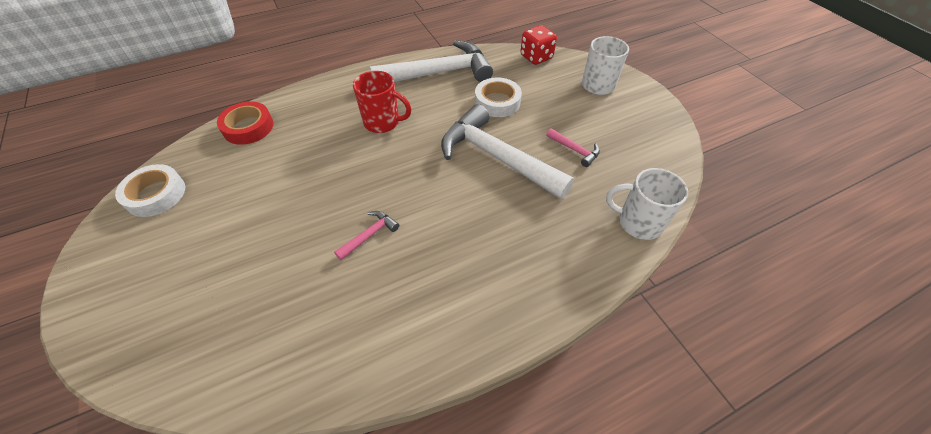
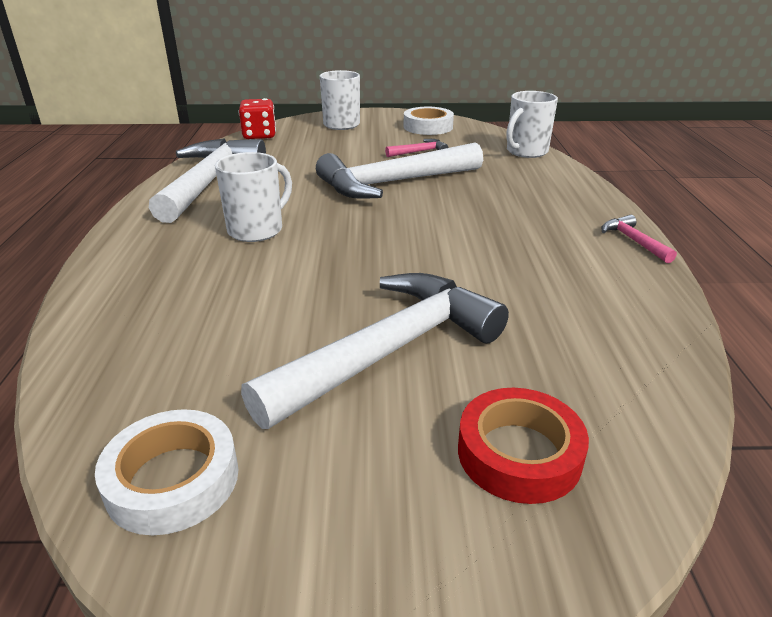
camera: 65 degrees left, 20 degrees down
(248, 127) = (111, 342): red tape -> red tape (519, 453)
(264, 233) = (390, 350): none -> white hammer
(370, 235) = (454, 270): pink hammer -> pink hammer (633, 241)
(383, 122) = (257, 230): red mug -> white mug
(497, 102) = (306, 165): white tape -> white tape (428, 127)

